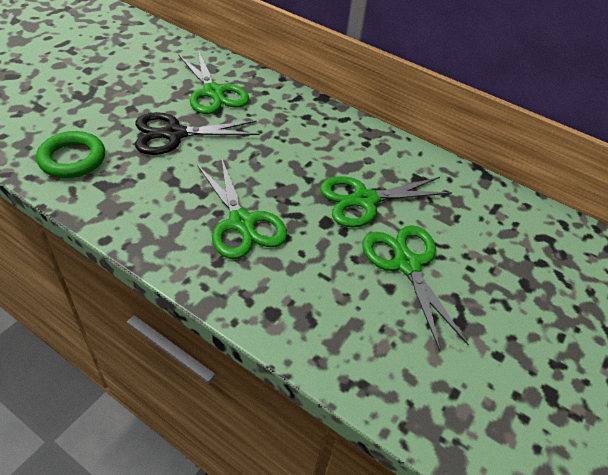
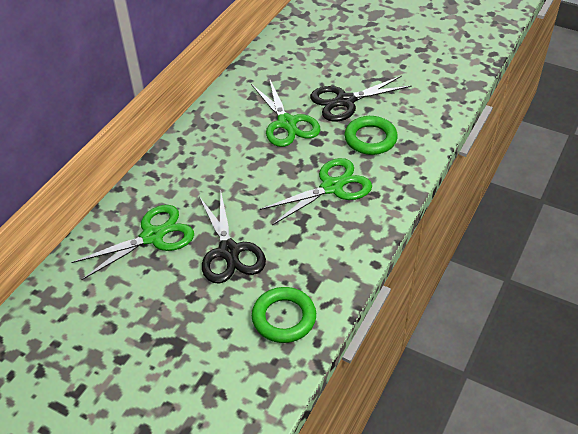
camera: 90 degrees left, 0 degrees up
(324, 277) = (370, 139): none -> green ring
(407, 264) = (345, 101): green scissors -> black scissors

